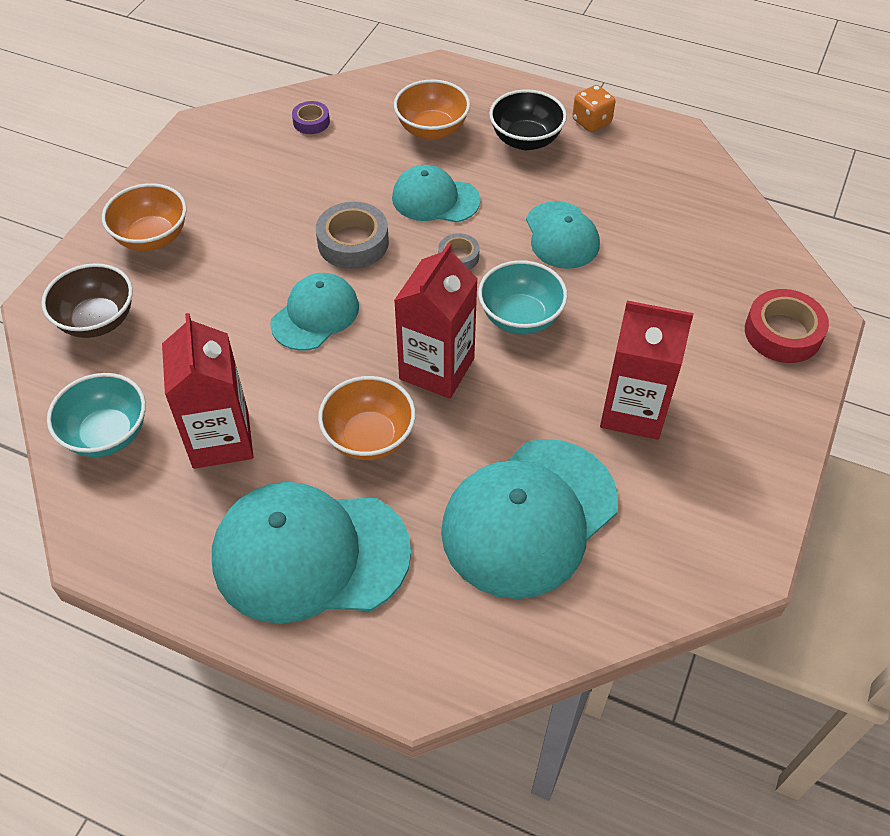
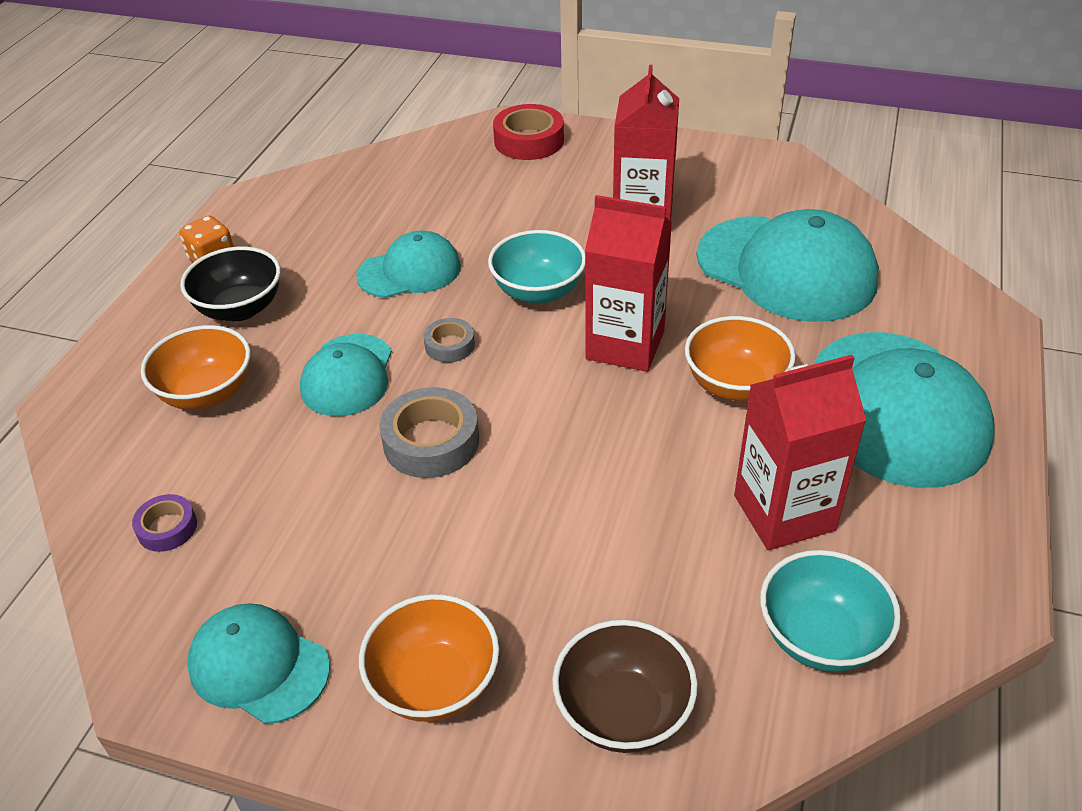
camera: 95 degrees left, 10 degrees down
(315, 315) = (564, 458): turquoise cap -> turquoise cap (258, 666)

